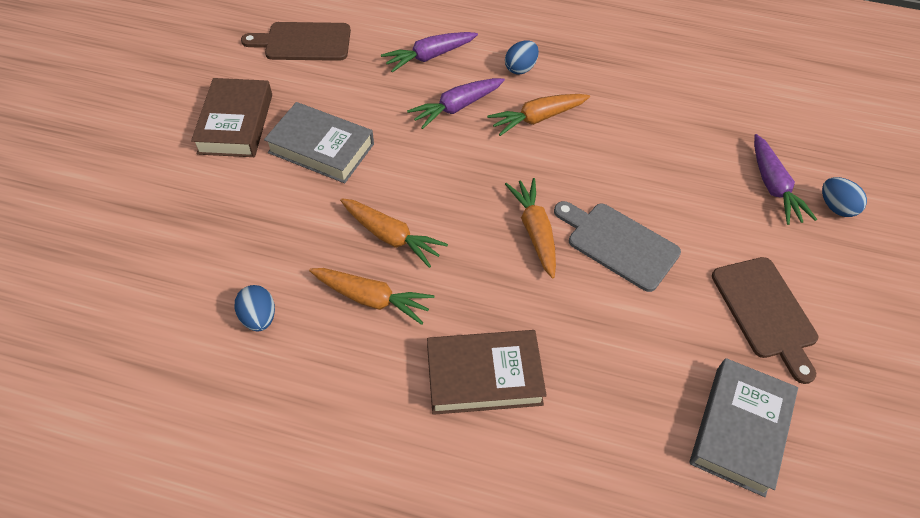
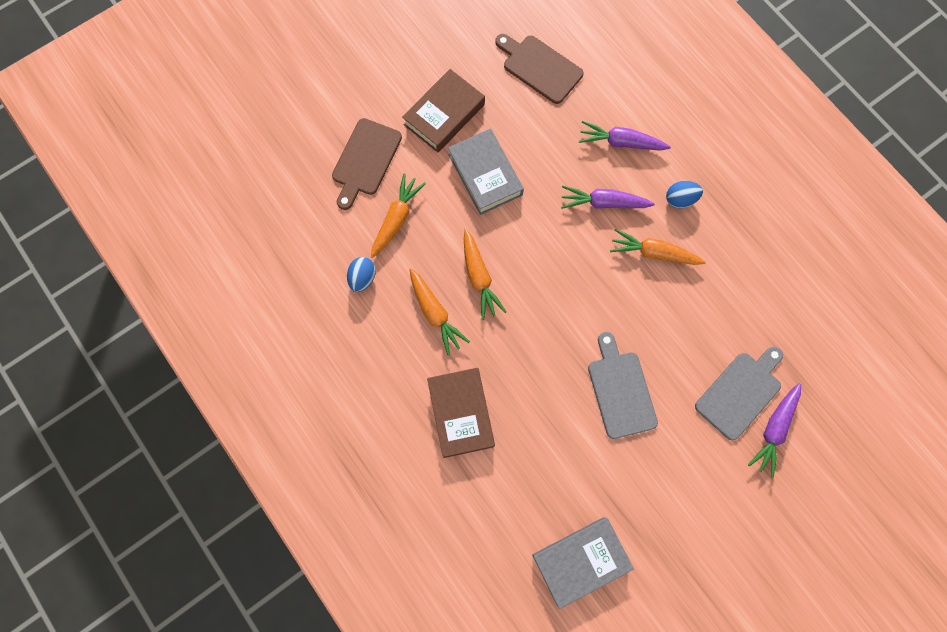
camera: 40 degrees right, 20 degrees up
(484, 376) = (461, 413): brown book -> brown book turned 45 degrees clockwise
(535, 231) = (573, 340): orange carrot -> orange carrot (396, 219)
(717, 177) = (740, 392): none -> grey cutting board
(765, 312) = (672, 508): brown cutting board -> brown cutting board (365, 160)
(836, 207) = (803, 478): blue egg -> none

